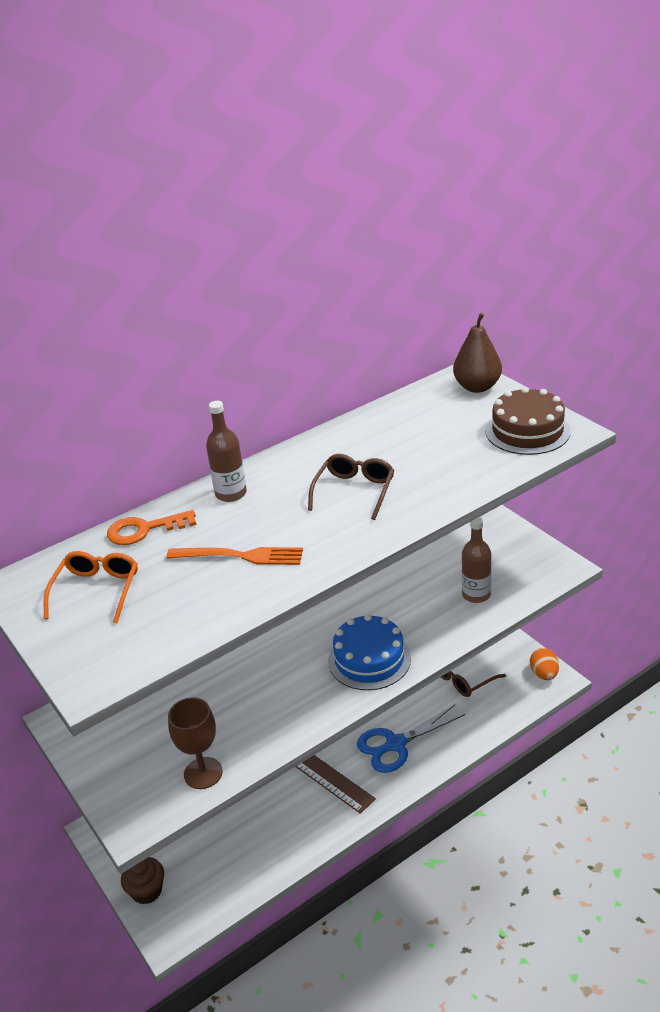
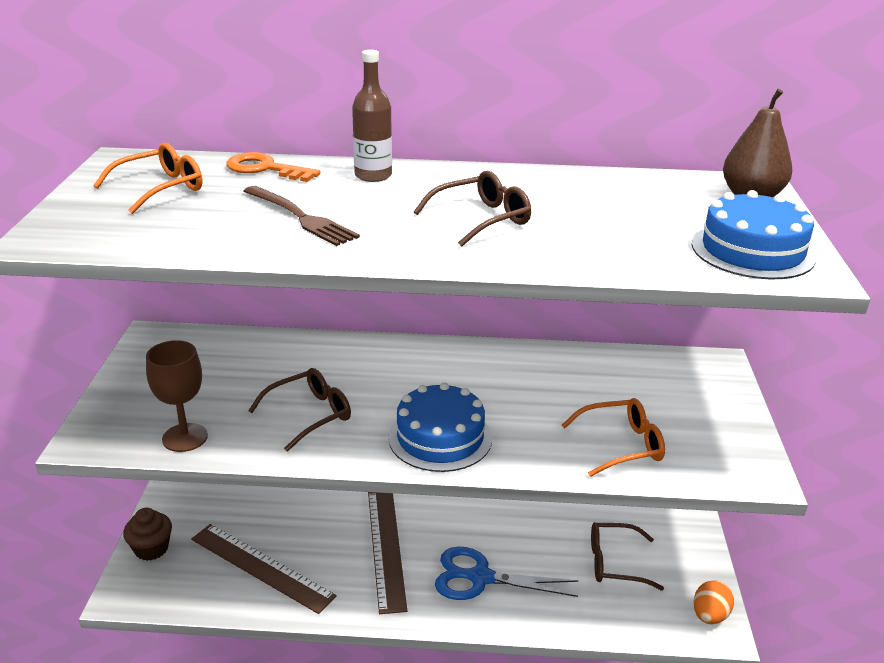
camera: 35 degrees right, 5 degrees down
(241, 556) = (301, 217): orange fork -> brown fork
(245, 843) = (261, 567): none -> brown ruler
(266, 699) = (310, 415): none -> brown glasses
(476, 595) = (621, 445): brown bottle -> orange glasses
(527, 431) = (752, 251): brown cake -> blue cake

